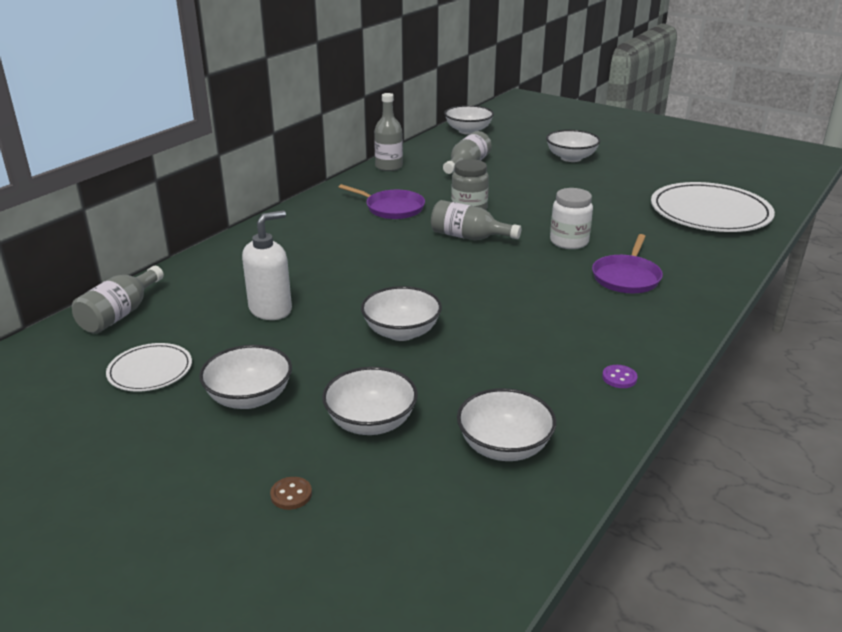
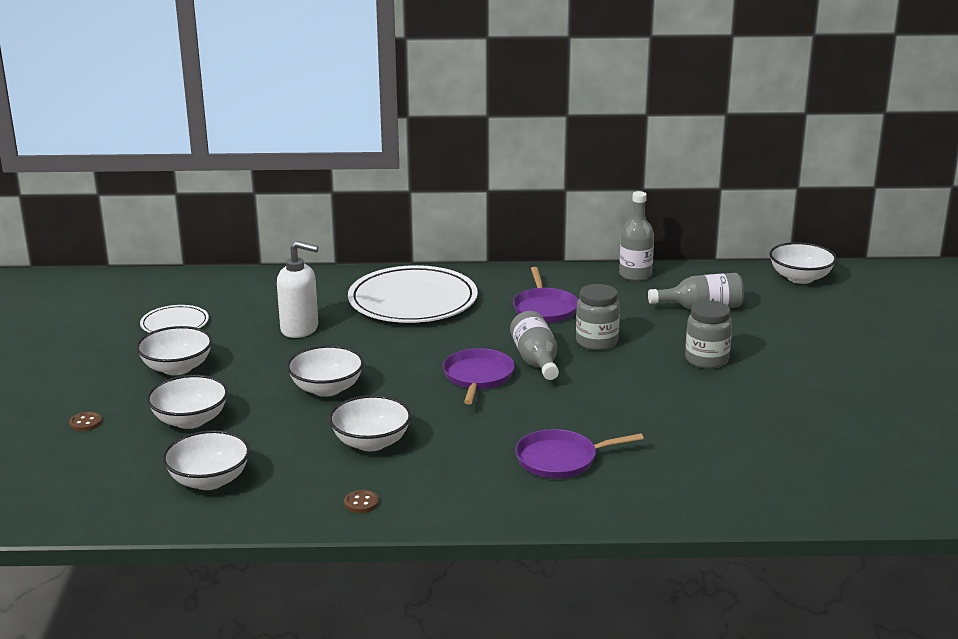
camera: 55 degrees right, 5 degrees down
(120, 314) = (232, 284): grey bottle -> none
(466, 265) = (478, 377): none -> purple pan
(540, 189) = (706, 360): none -> grey jar
(569, 242) = (598, 410): white jar -> none
(571, 158) = (824, 351): white bowl -> white bowl (371, 442)
(619, 378) = (361, 503): purple button -> brown button
(710, 212) = (801, 469): white plate -> white plate (413, 300)

